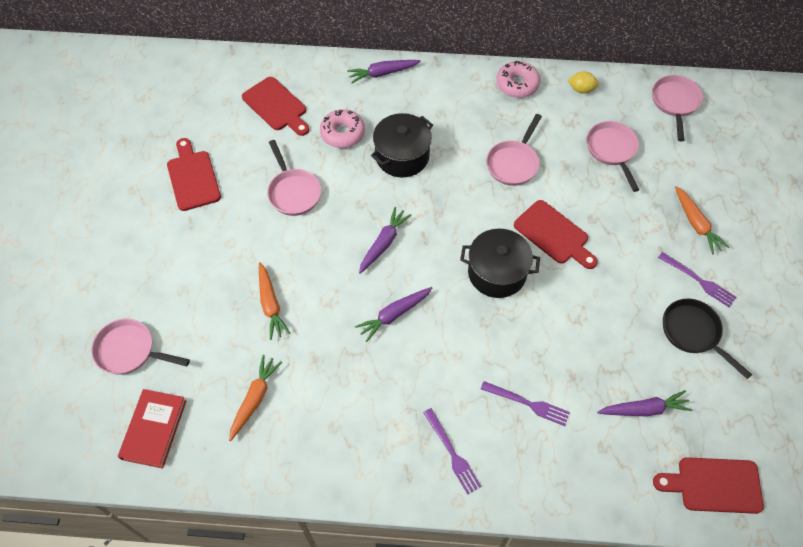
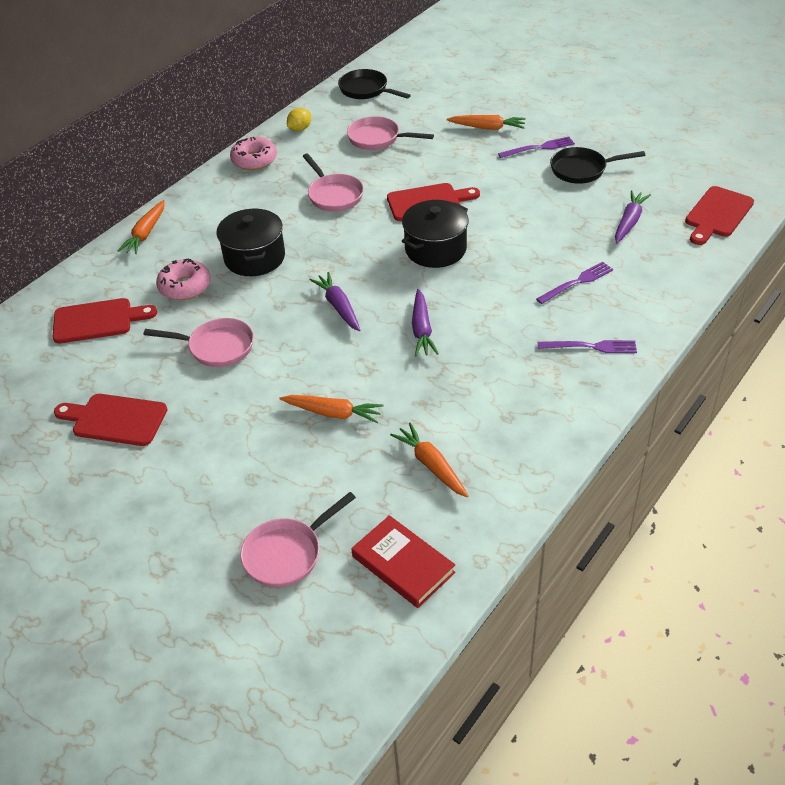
camera: 55 degrees left, 15 degrees down
(382, 73) = (146, 233): purple carrot -> orange carrot
(675, 103) = (366, 90): pink pan -> black pan

